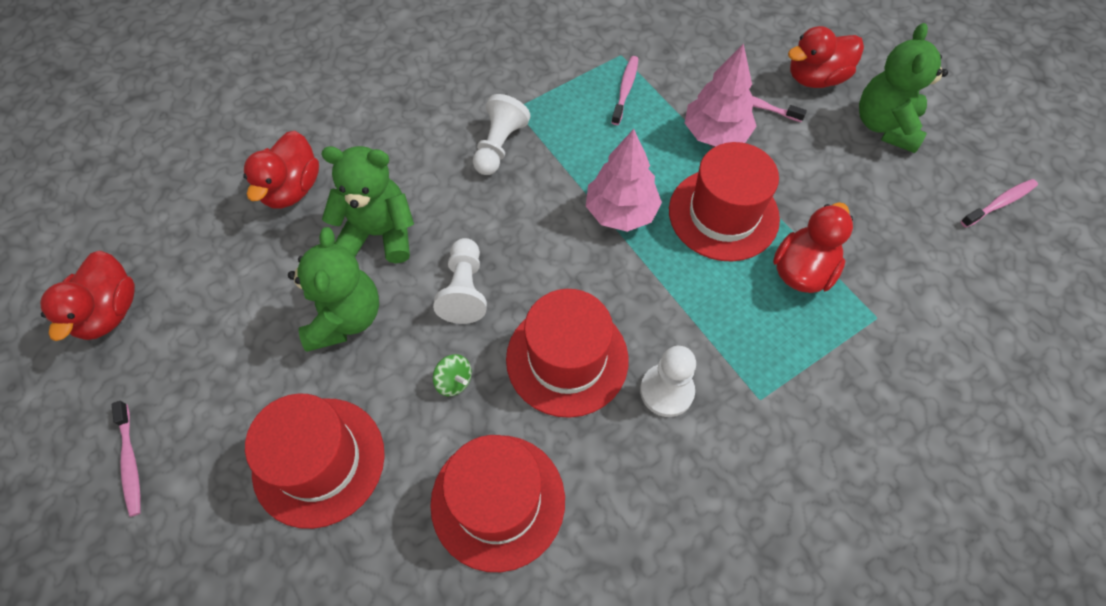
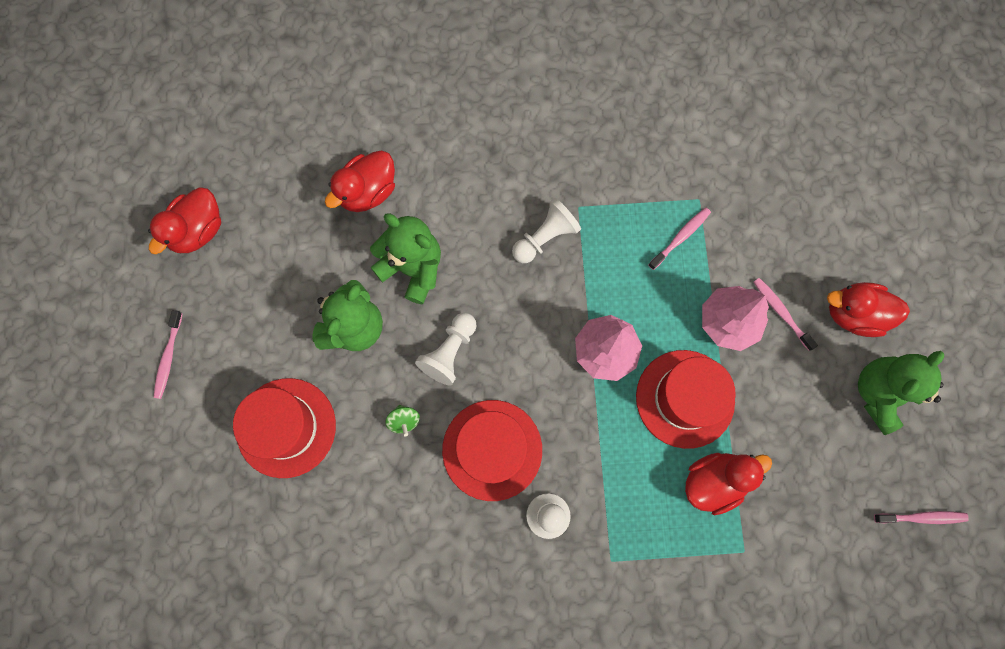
camera: 30 degrees right, 15 degrees up
(498, 501) = (387, 525): red hat -> none

